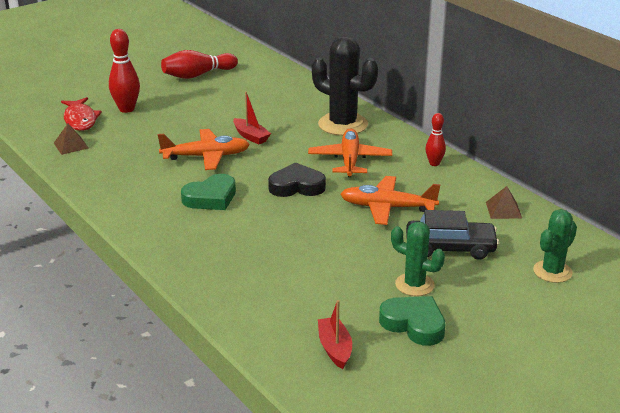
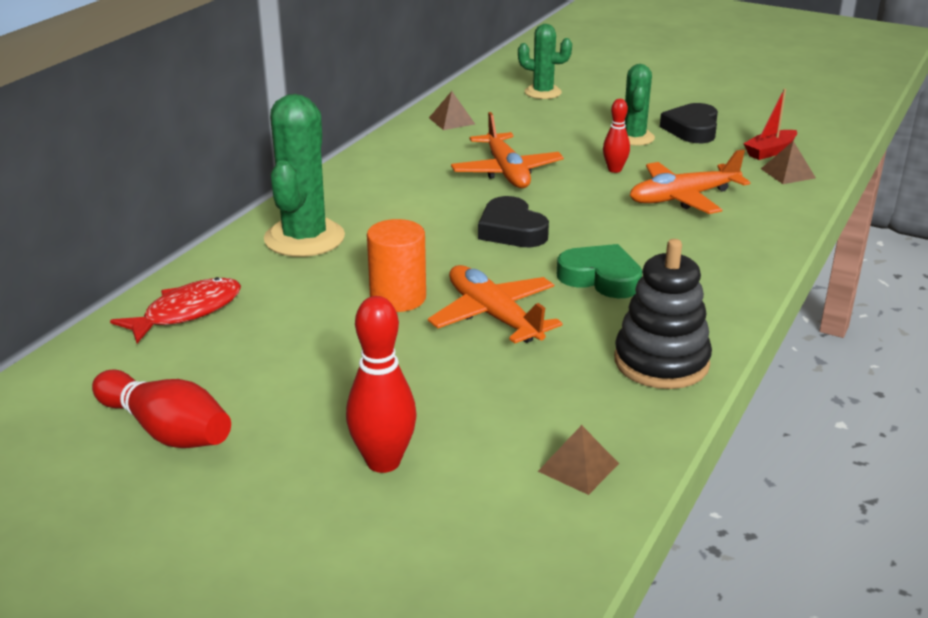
camera: 115 degrees left, 0 degrees up
(80, 120) = (471, 503): red fish -> red fish (187, 312)
(114, 188) = (661, 362): none -> black stacking toy
(251, 136) = (398, 298): red boat -> orange cylinder
(285, 337) = (788, 173): none -> brown pyramid
(343, 124) = (304, 238): black cactus -> green cactus
(350, 160) = (410, 212): orange plane -> orange plane (683, 198)
(414, 324) = (692, 129): green heart -> black heart
(434, 163) = (376, 165): red bowling pin -> red bowling pin (614, 170)
(450, 247) = (551, 133): black car -> none

